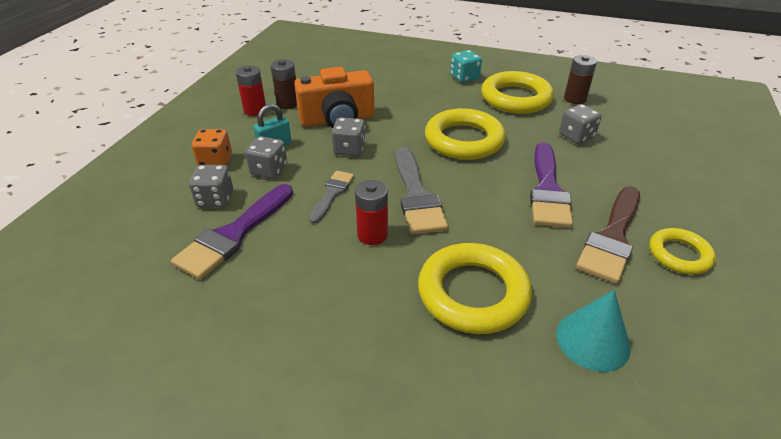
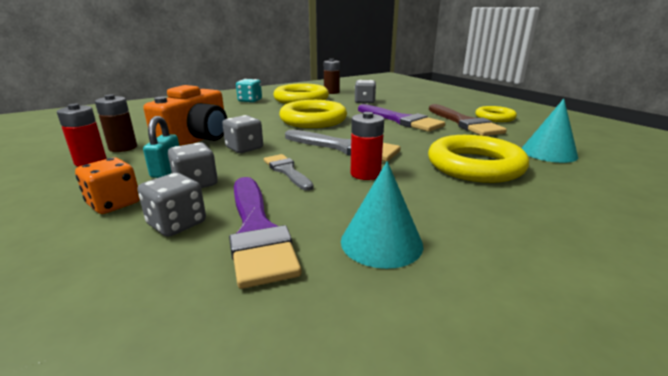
camera: 50 degrees left, 15 degrees down
(268, 295) = (381, 242): none -> turquoise cone

